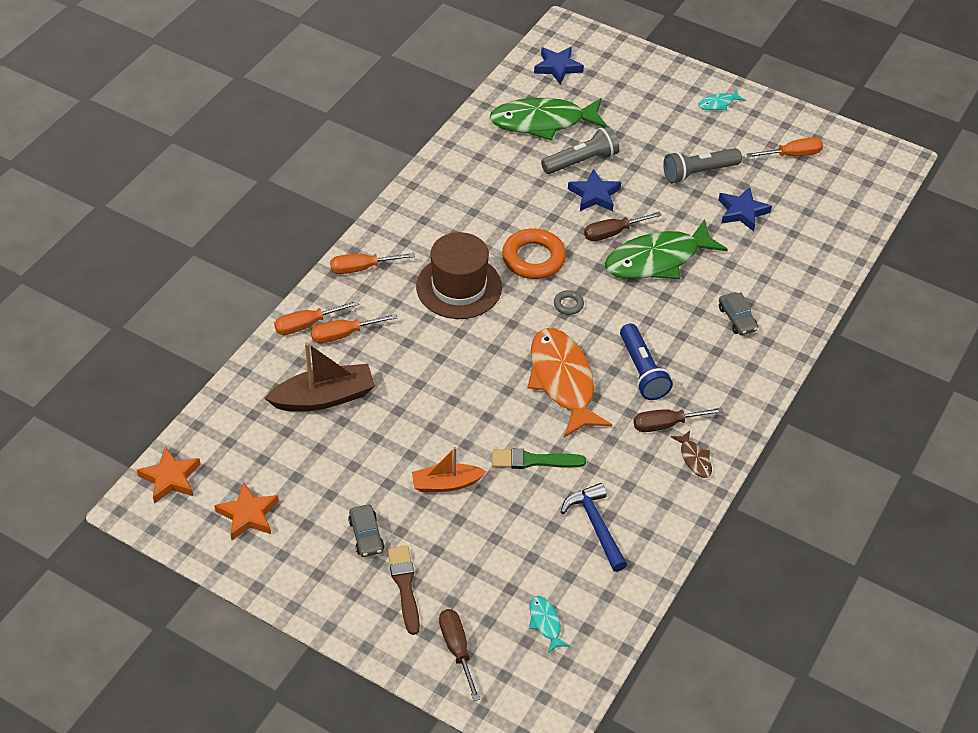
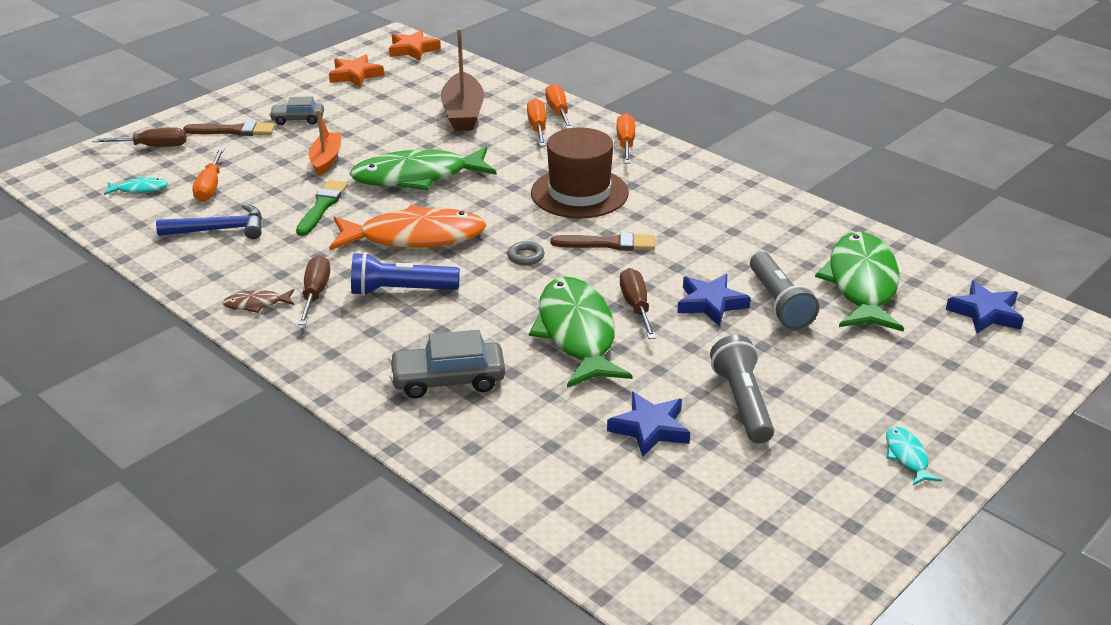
camera: 105 degrees right, 15 degrees down
(461, 404) = (417, 177): none -> green fish
(533, 258) = (608, 244): orange ring -> brown brush
(737, 318) = (448, 380): grey car -> grey car, size x1.59
(792, 155) = (773, 515): orange screwdriver -> orange screwdriver (210, 187)

